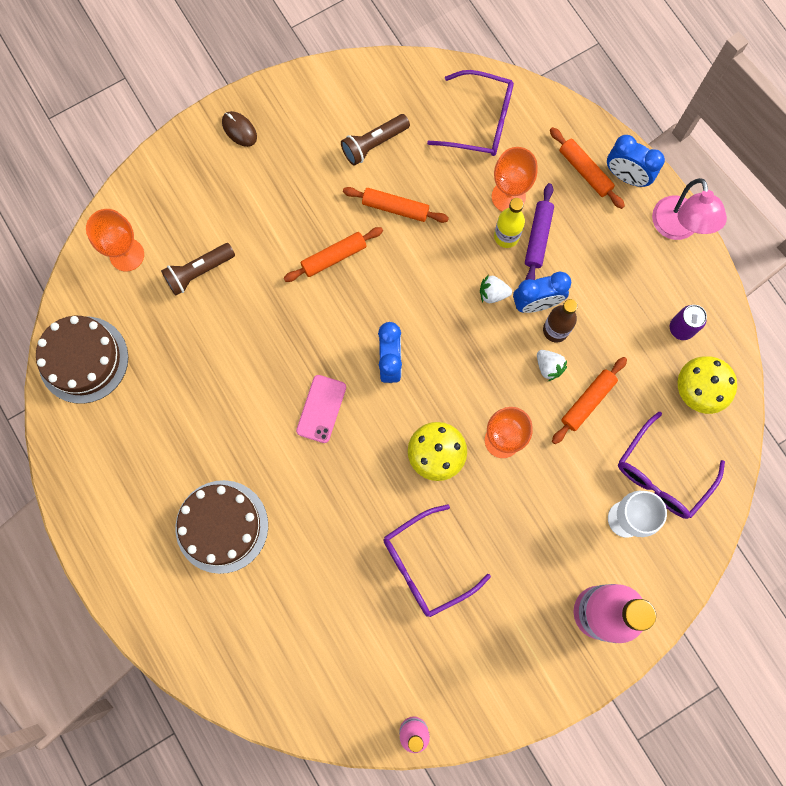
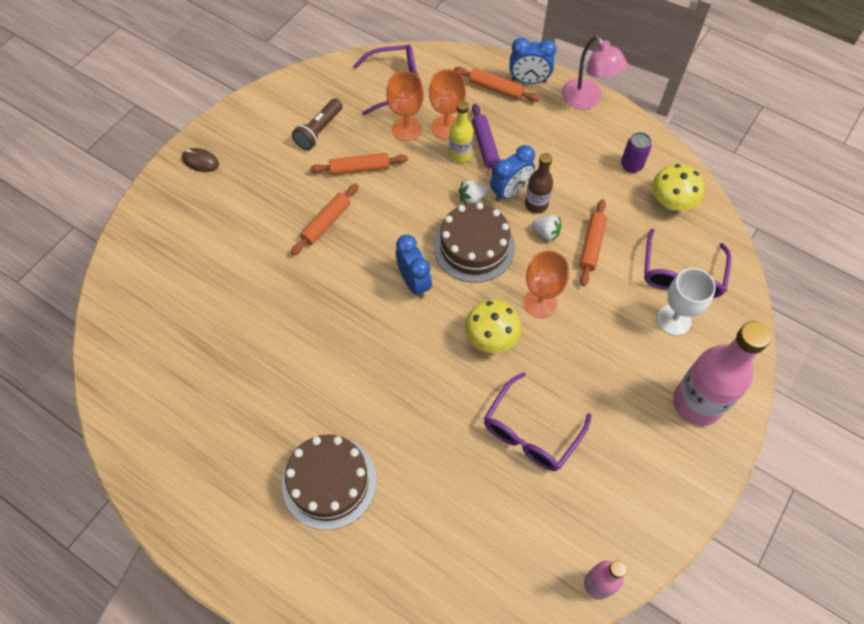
camera: 25 degrees left, 15 degrees down
(83, 359) = (133, 393): brown cake -> brown cake (474, 247)
(127, 255) = (140, 292): orange goblet -> orange goblet (406, 129)
(198, 272) = (212, 280): brown flashlight -> none
(321, 409) = (373, 343): pink phone -> none

